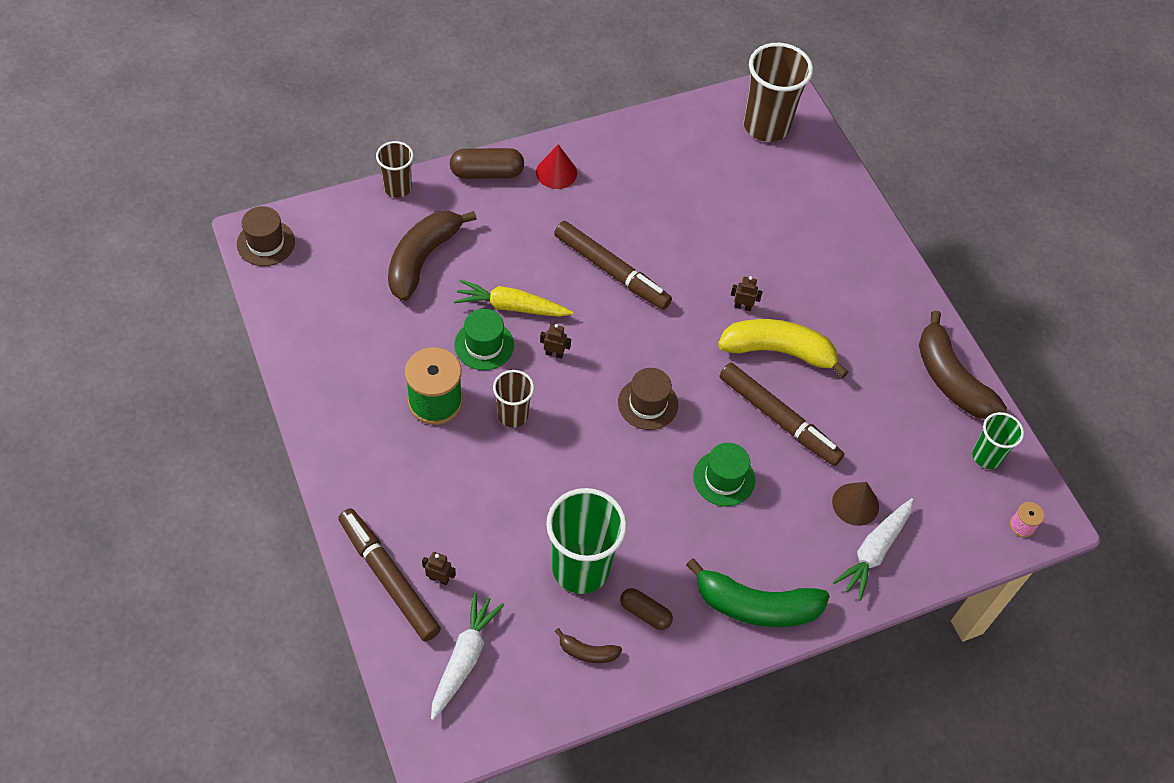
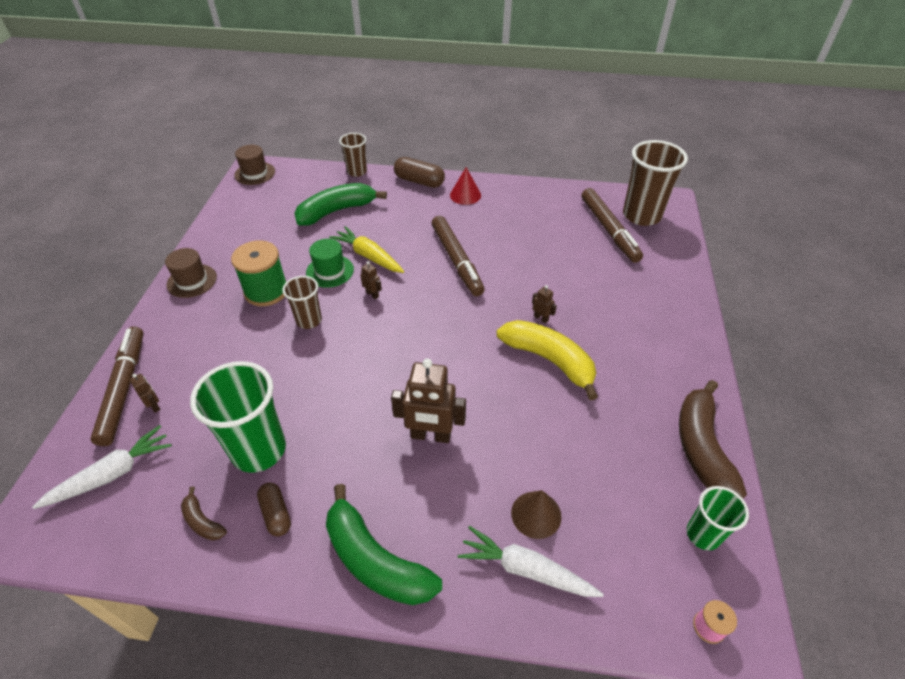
camera: 35 degrees right, 10 degrees down
(423, 259) = (337, 211): brown banana -> green banana
(648, 404) = (413, 354): brown hat -> brown hat (192, 281)
(724, 478) = (430, 435): green hat -> brown robot
(779, 419) = (513, 410): brown marker -> brown marker (609, 230)
(874, 552) = (525, 569): white carrot -> white carrot turned 45 degrees clockwise

